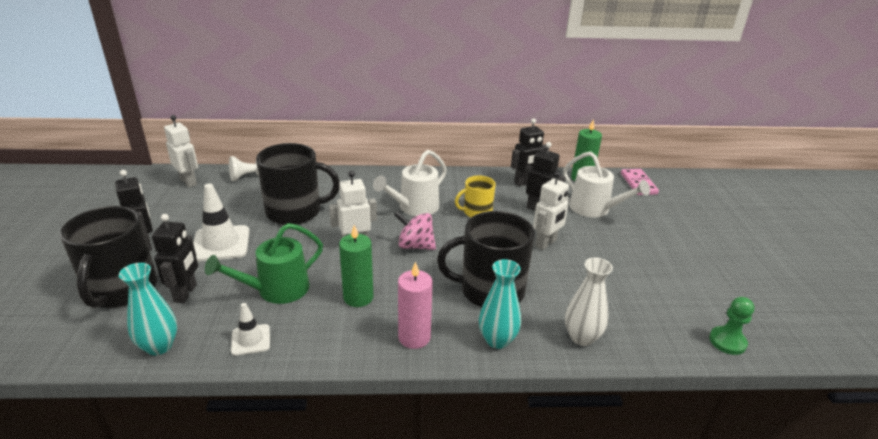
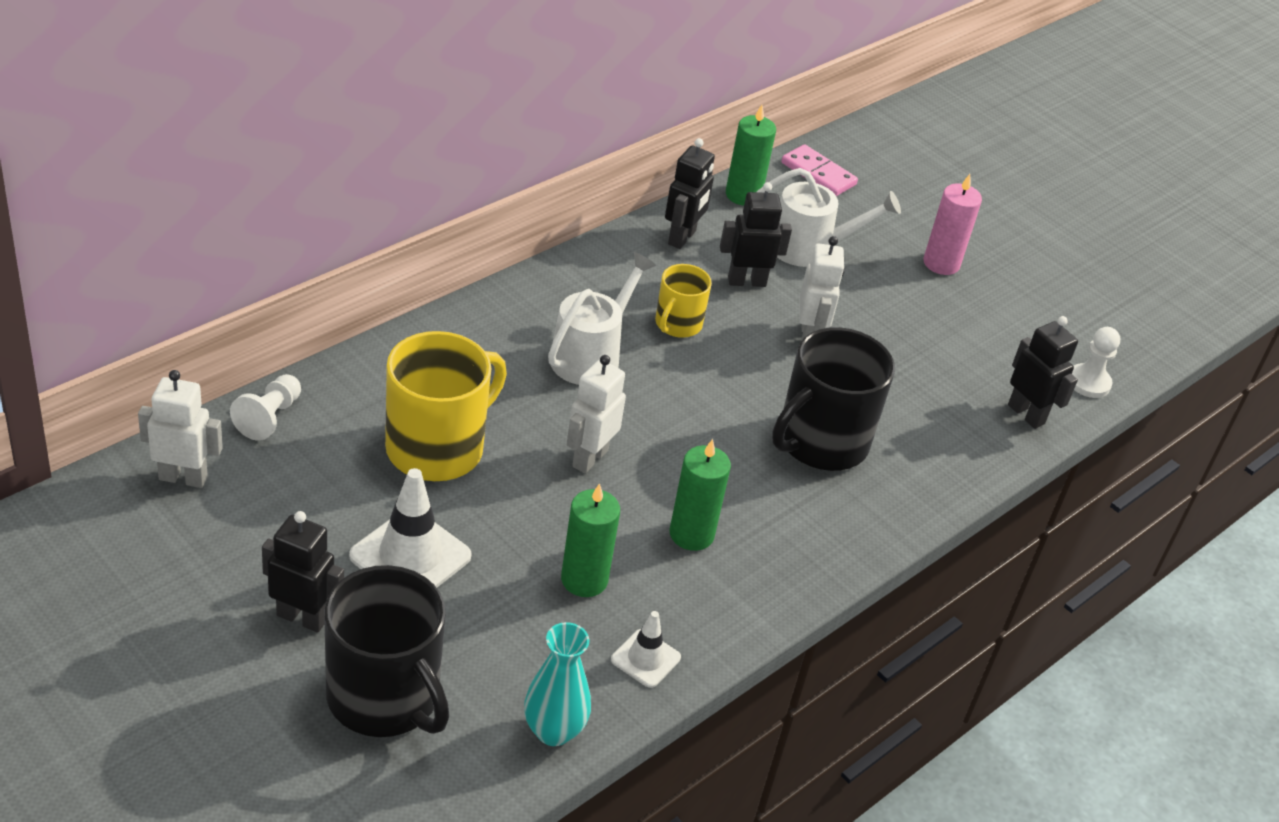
camera: 45 degrees left, 10 degrees up
(186, 293) = (478, 651): black robot -> black robot (1026, 414)
(277, 290) = (584, 579): green watering can -> green candle
(295, 212) = (437, 448): black mug -> yellow mug
(414, 207) = (590, 356): white watering can -> white watering can turned 150 degrees counterclockwise
(414, 337) = (810, 549): pink candle -> pink candle (941, 263)
(415, 246) = (666, 421): pink spinning top -> none
(497, 340) = (892, 503): turquoise vase -> none
(581, 337) = (964, 452): white vase -> none
(727, 341) = (1088, 382): green pawn -> white pawn

